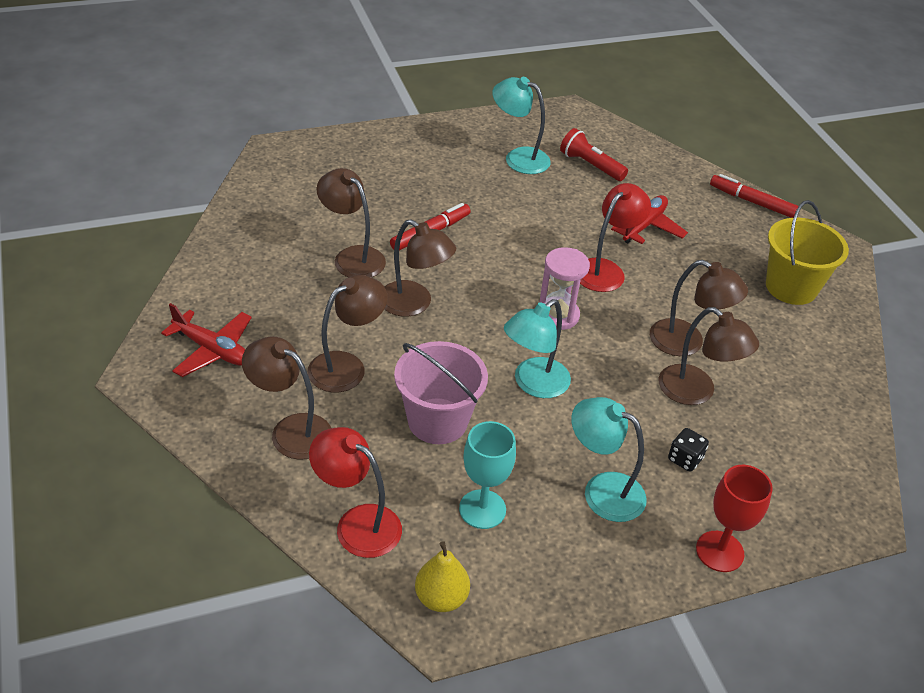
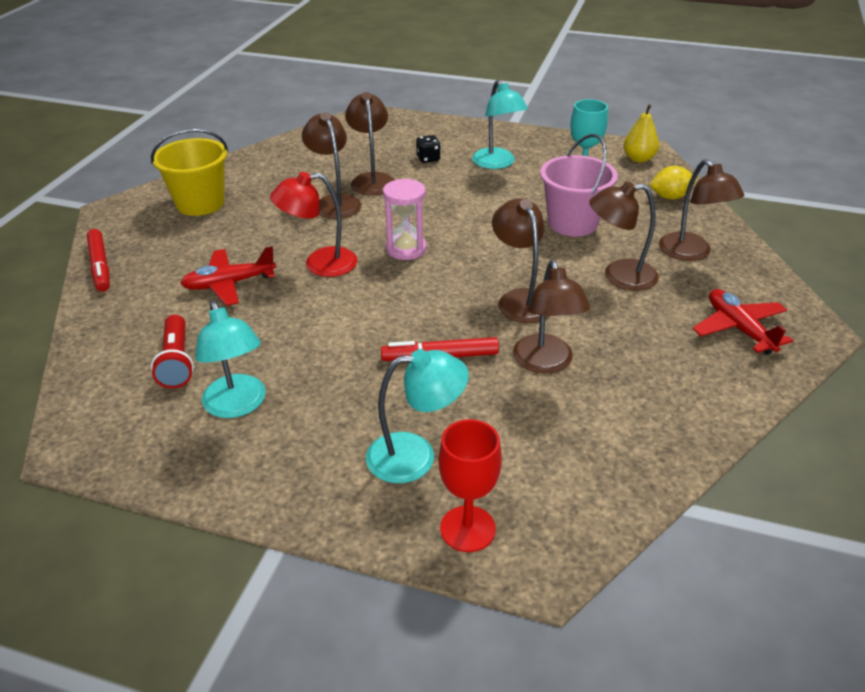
camera: 140 degrees left, 5 degrees down
(357, 523) = (670, 197): red lamp -> yellow lemon
(533, 384) = (479, 218): turquoise lamp -> turquoise lamp (415, 456)
(719, 551) = (462, 128): red goblet -> red goblet (467, 529)

